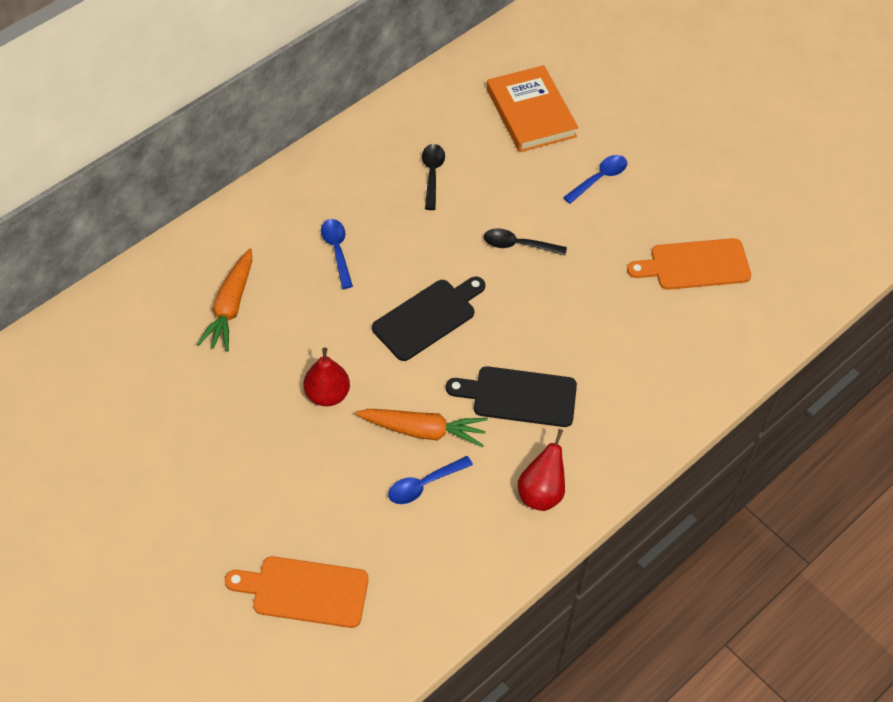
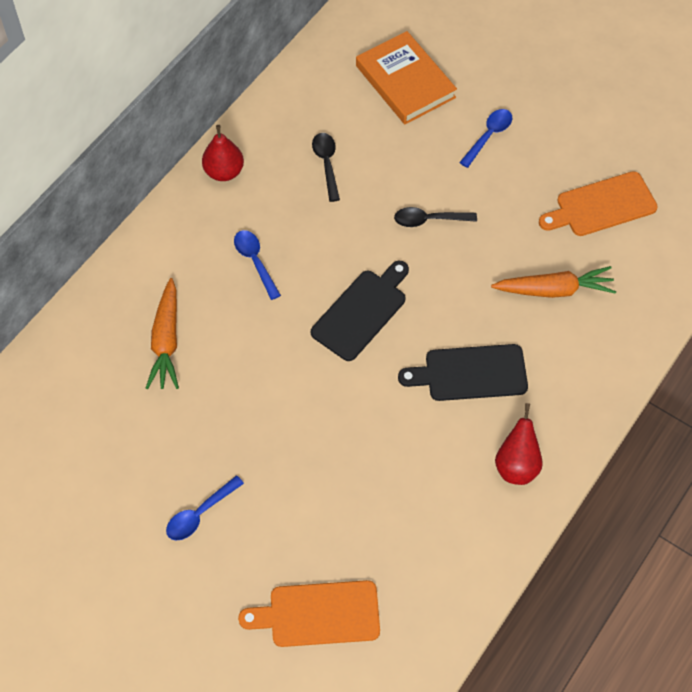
camera: 10 degrees left, 5 degrees up
(327, 394) = (286, 411): red pear -> red pear (224, 172)
(423, 430) = (388, 427): orange carrot -> orange carrot (553, 290)
(424, 485) = (403, 482): blue spoon -> blue spoon (200, 514)

